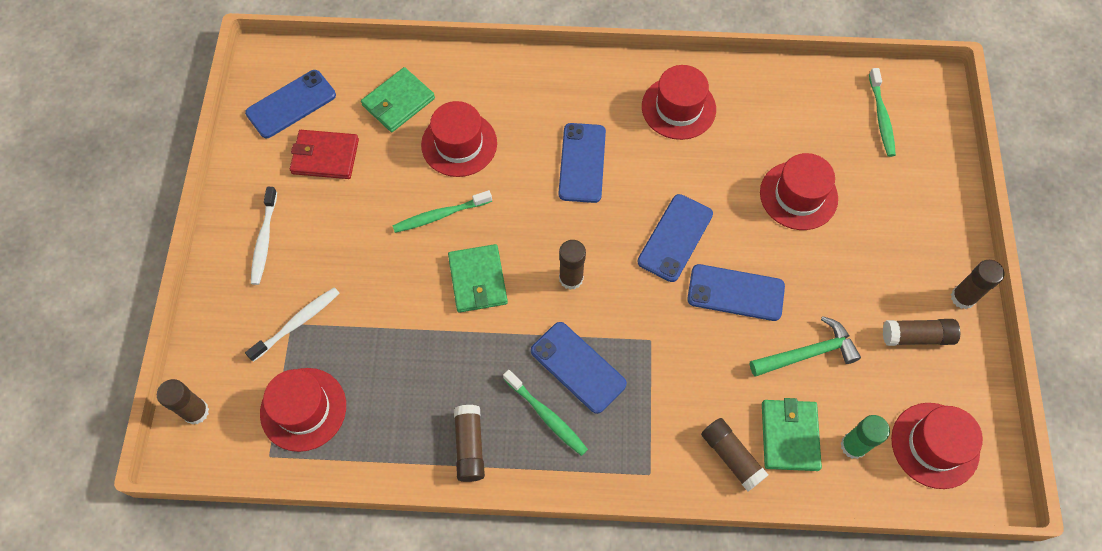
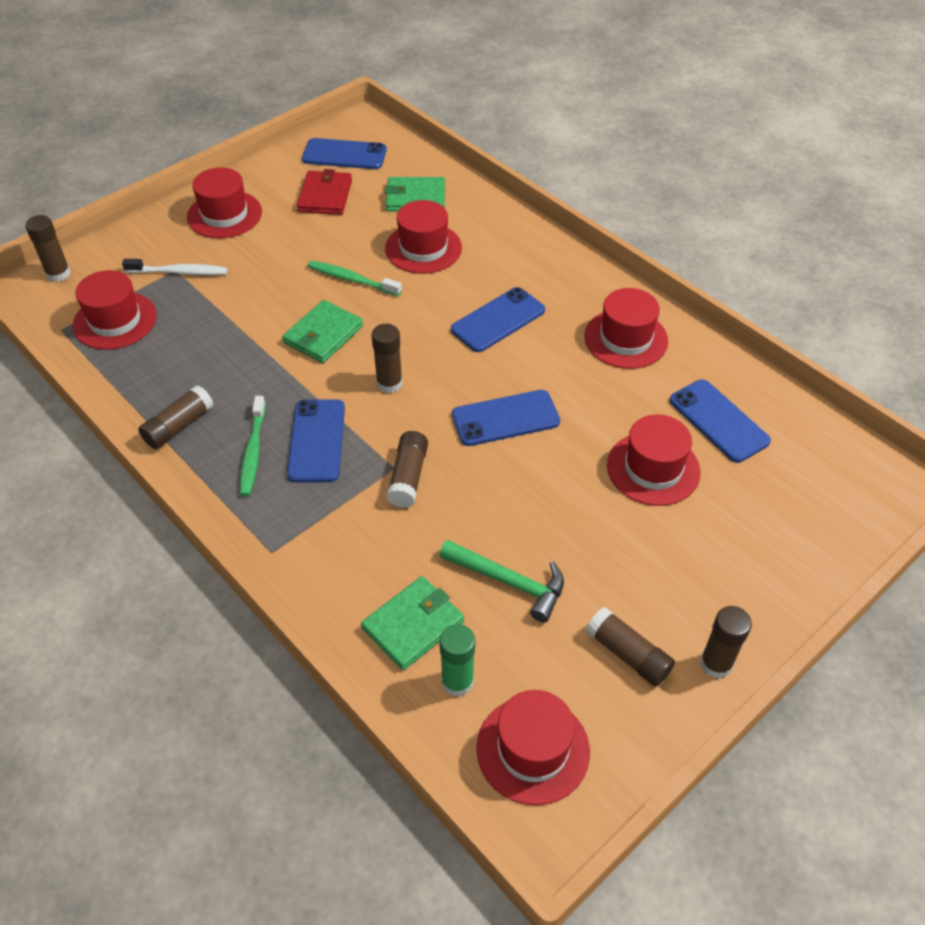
camera: 45 degrees right, 15 degrees down
(264, 240) = (224, 214): white toothbrush -> red hat
(325, 156) = (325, 196): red wallet -> red wallet turned 45 degrees clockwise
(731, 456) = (347, 596): brown glue stick -> brown glue stick (408, 477)
(735, 293) = (505, 491): blue phone -> blue phone (718, 421)
(881, 117) = (812, 471): green toothbrush -> none

